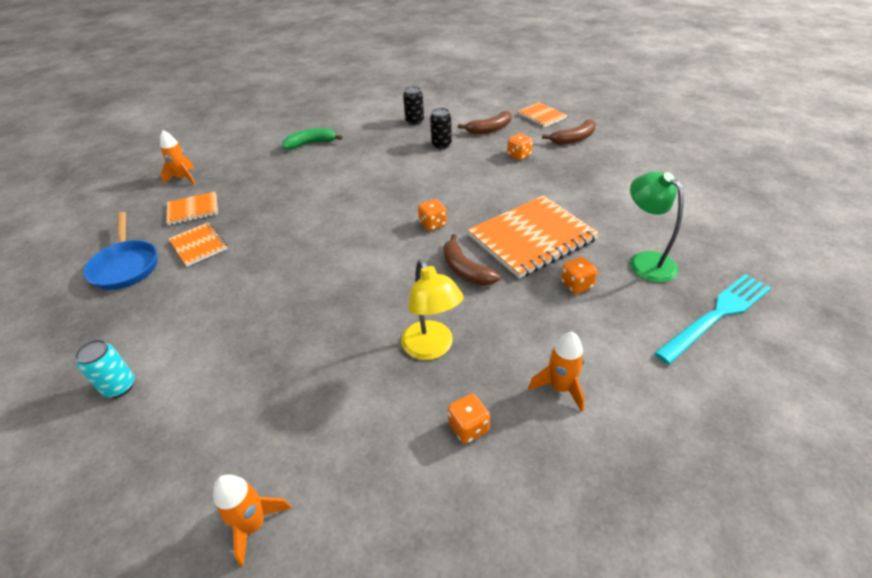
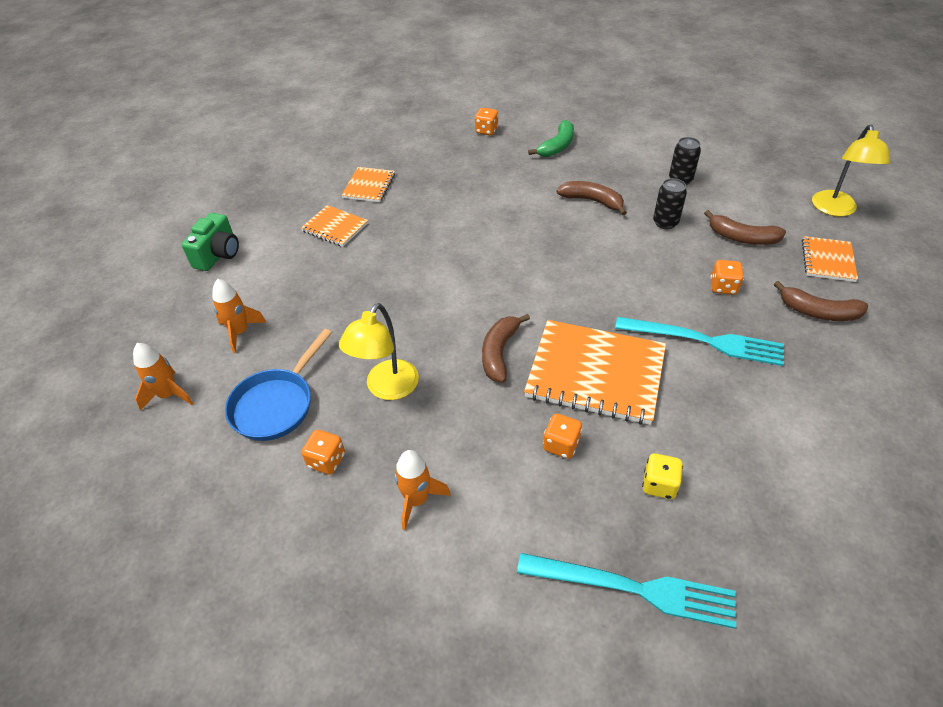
camera: 50 degrees right, 5 degrees up
(119, 387) = (218, 255): turquoise can -> green camera
(126, 266) = (315, 171): blue pan -> blue pan (276, 404)
(184, 178) = (430, 120): orange rocket -> orange rocket (240, 332)
(193, 210) = (402, 153): orange notebook -> orange notebook (335, 227)
(311, 144) = (557, 146): green banana -> green banana turned 90 degrees clockwise
(383, 159) = (592, 201): none -> brown banana
(433, 224) = (537, 293): orange dice -> orange dice (486, 131)
(508, 94) = (835, 210): none -> yellow lamp
(552, 184) = (704, 341): none -> turquoise fork
(645, 261) = (659, 485): green lamp -> yellow dice

